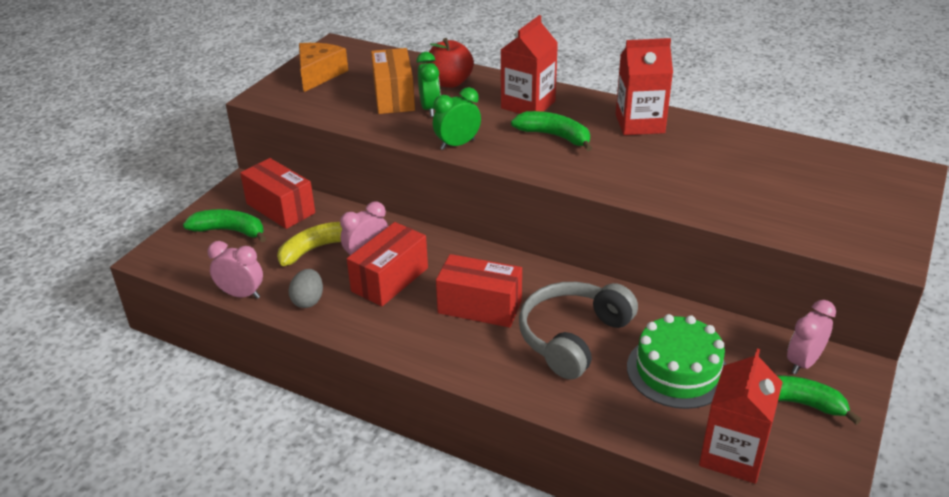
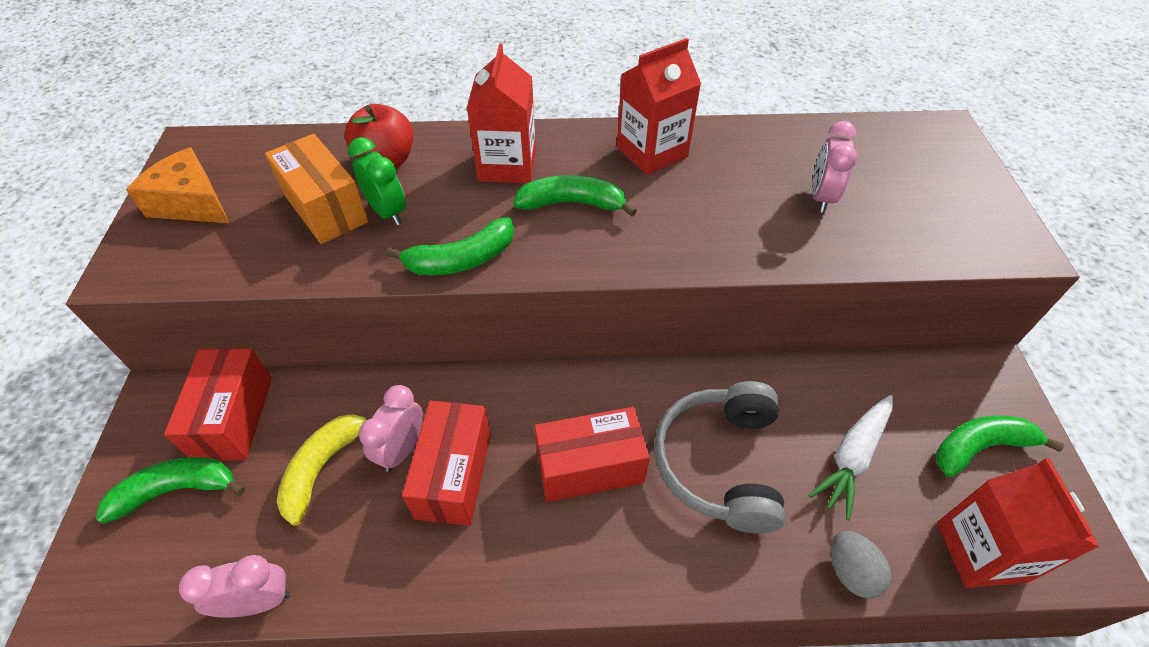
camera: 30 degrees left, 15 degrees up
(280, 208) = (233, 417): red box -> red box turned 75 degrees clockwise
(308, 300) = (364, 564): grey egg -> grey egg (851, 572)
(319, 74) = (191, 203): orange cheese -> orange cheese turned 45 degrees counterclockwise
(457, 144) = (462, 259): green clock -> green banana
(677, 371) = (852, 458): green cake -> white carrot
(803, 362) = (950, 387): pink clock -> pink clock (821, 197)

